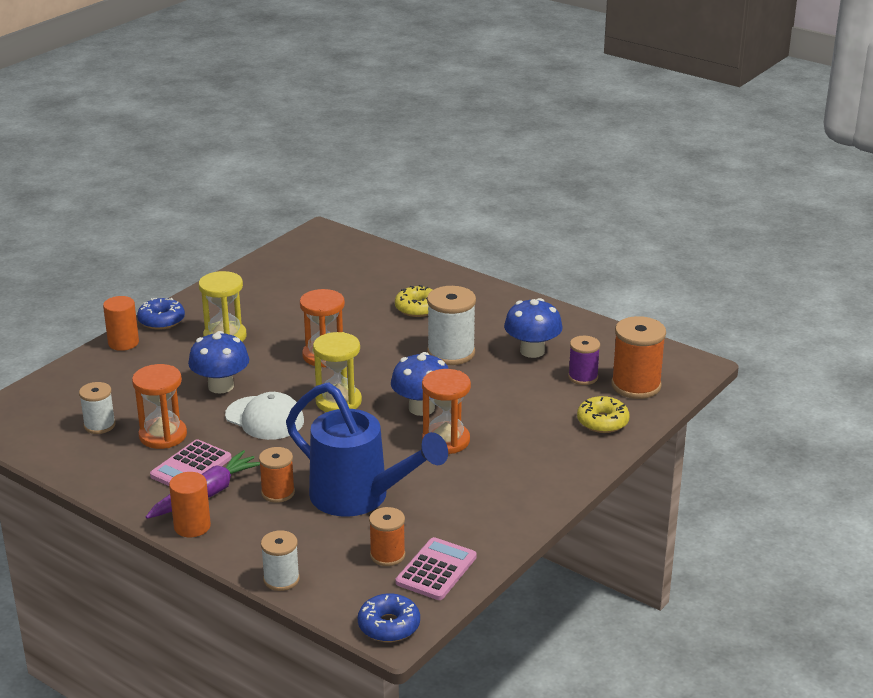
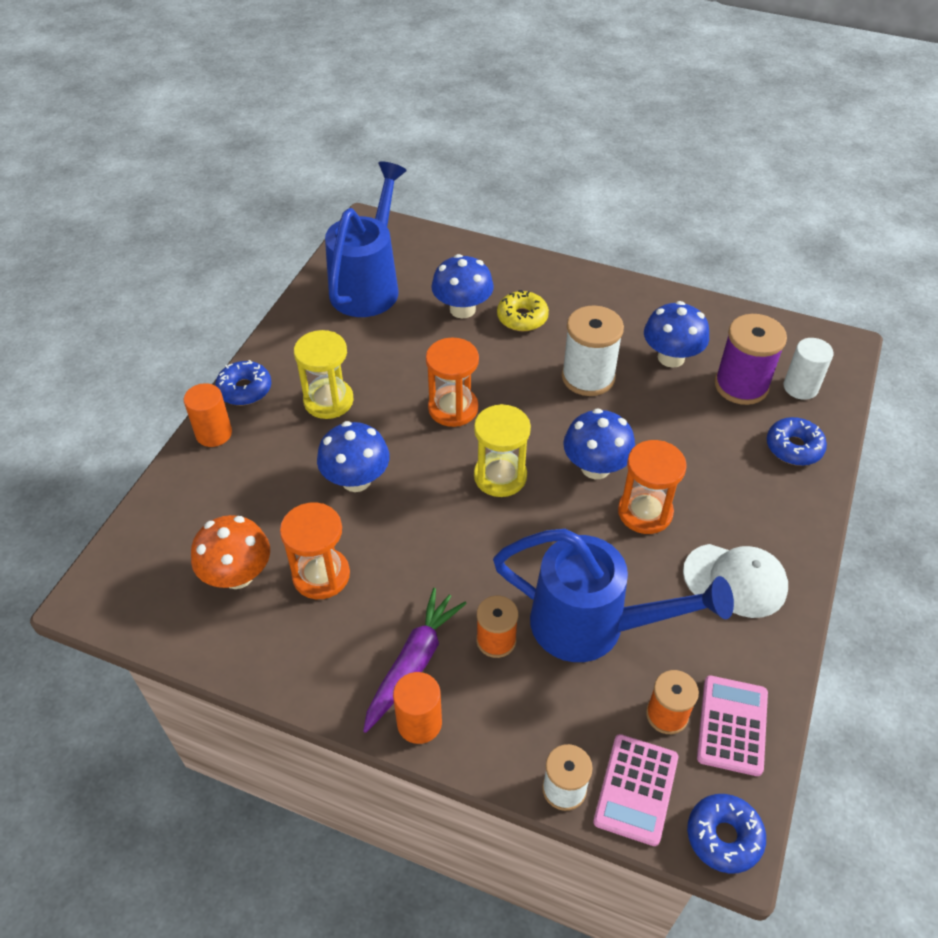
camera: 15 degrees left, 20 degrees up
(99, 425) = (238, 575): white spool -> orange mushroom
(191, 467) = (376, 621): pink calculator -> pink calculator (636, 789)
(264, 418) = (428, 521): white cap -> white cap (735, 580)
(298, 270) = (368, 285): none -> blue watering can
(369, 296) = (462, 309): none -> blue mushroom
(583, 377) = (741, 385): purple spool -> purple spool, size x1.65
(602, 422) = (794, 447): yellow donut -> blue donut
(636, 386) = (800, 387): orange spool -> white cylinder

